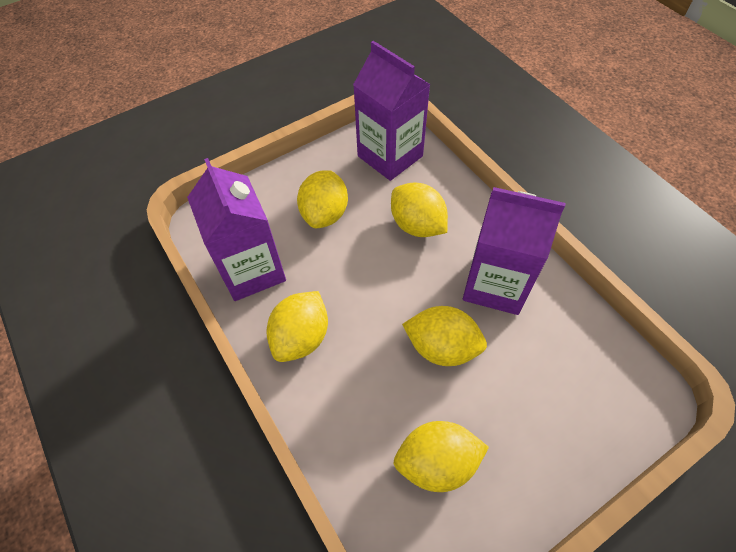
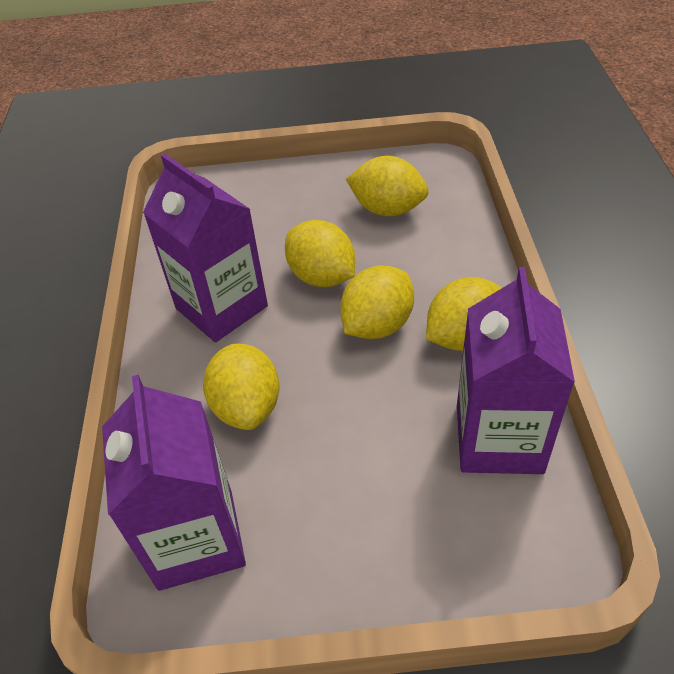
camera: 150 degrees left, 10 degrees down
(325, 214) = (358, 479): yellow lemon -> yellow lemon (377, 325)

